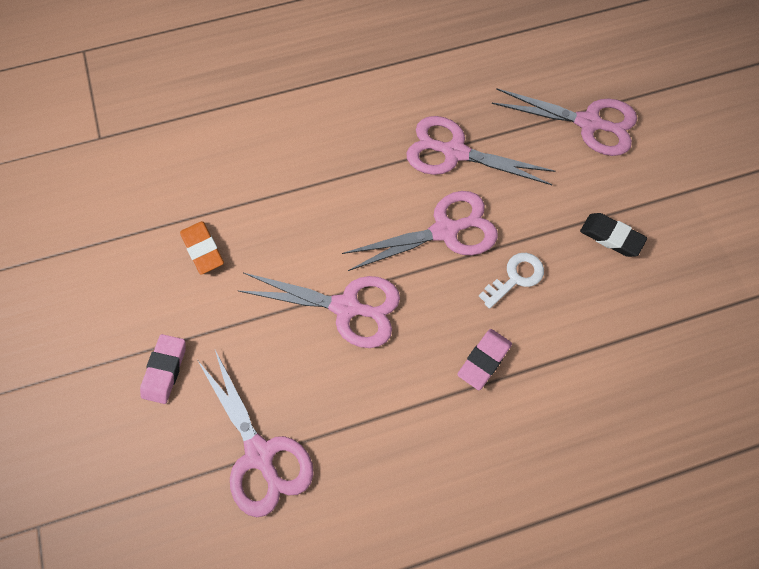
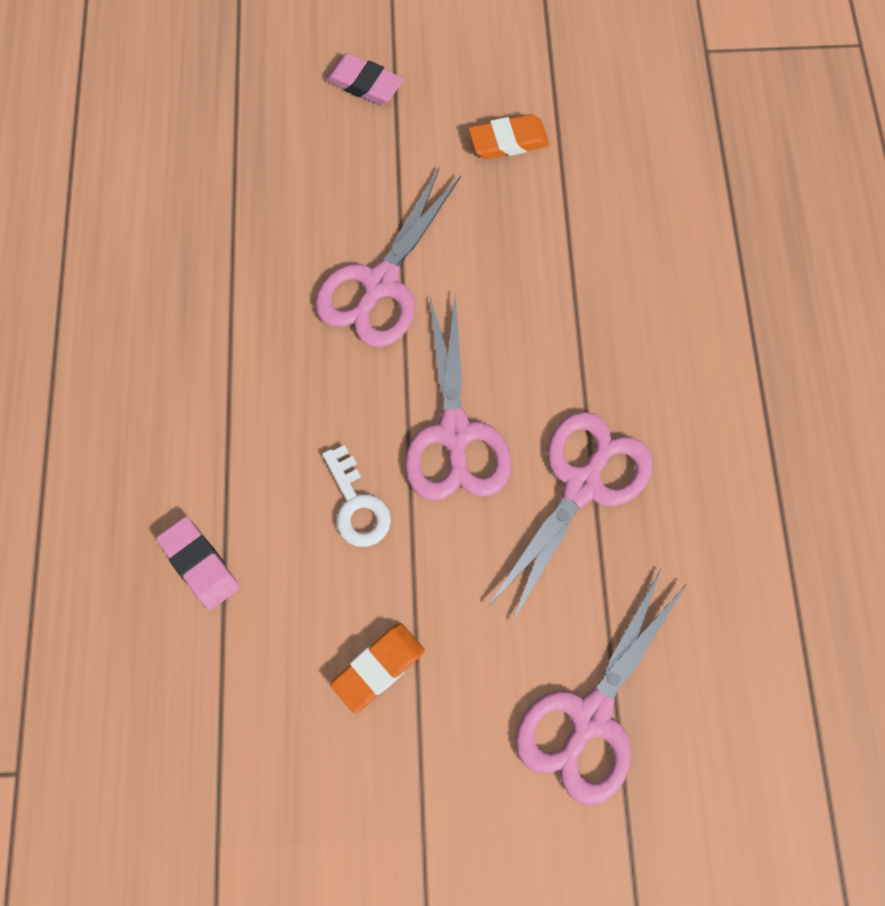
camera: 105 degrees right, 5 degrees up
(260, 454) = (235, 160): pink scissors -> none
(484, 360) = (257, 426): pink eraser -> pink eraser (200, 564)
(611, 237) = (378, 667): black eraser -> orange eraser

